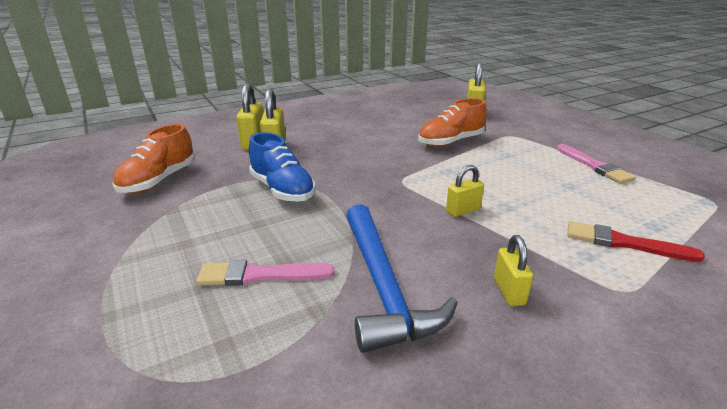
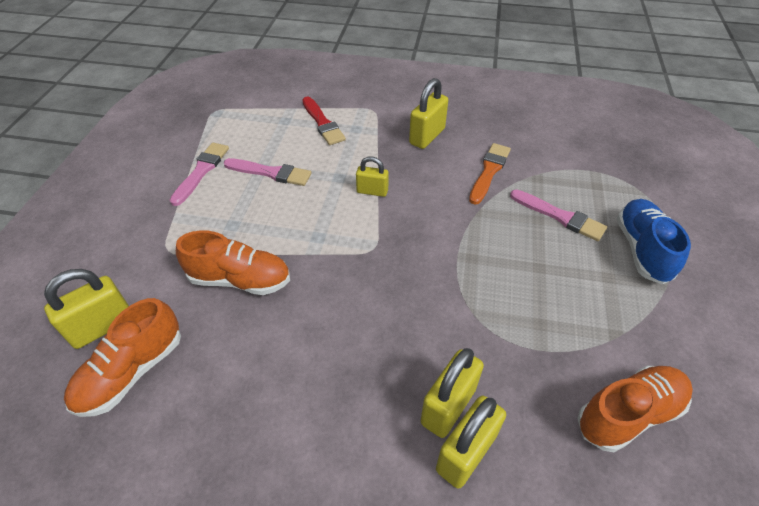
camera: 140 degrees left, 20 degrees up
(282, 190) = (492, 303): blue shoe -> blue shoe (642, 250)
(383, 286) = (489, 171): blue hammer -> orange brush
(434, 112) = (132, 372): none -> orange shoe
(509, 291) = (427, 136): yellow padlock -> yellow padlock, size x1.58
(556, 186) = (271, 173): none -> pink brush

